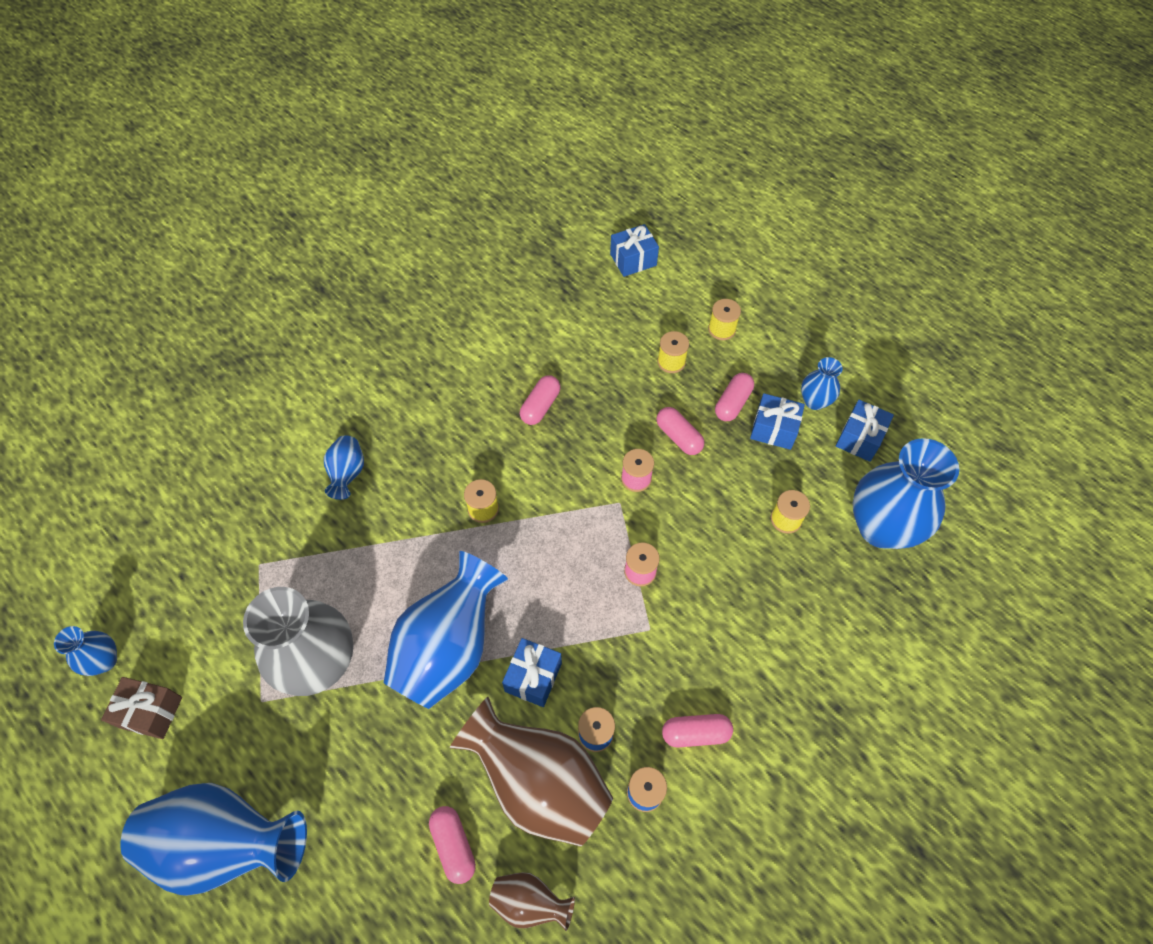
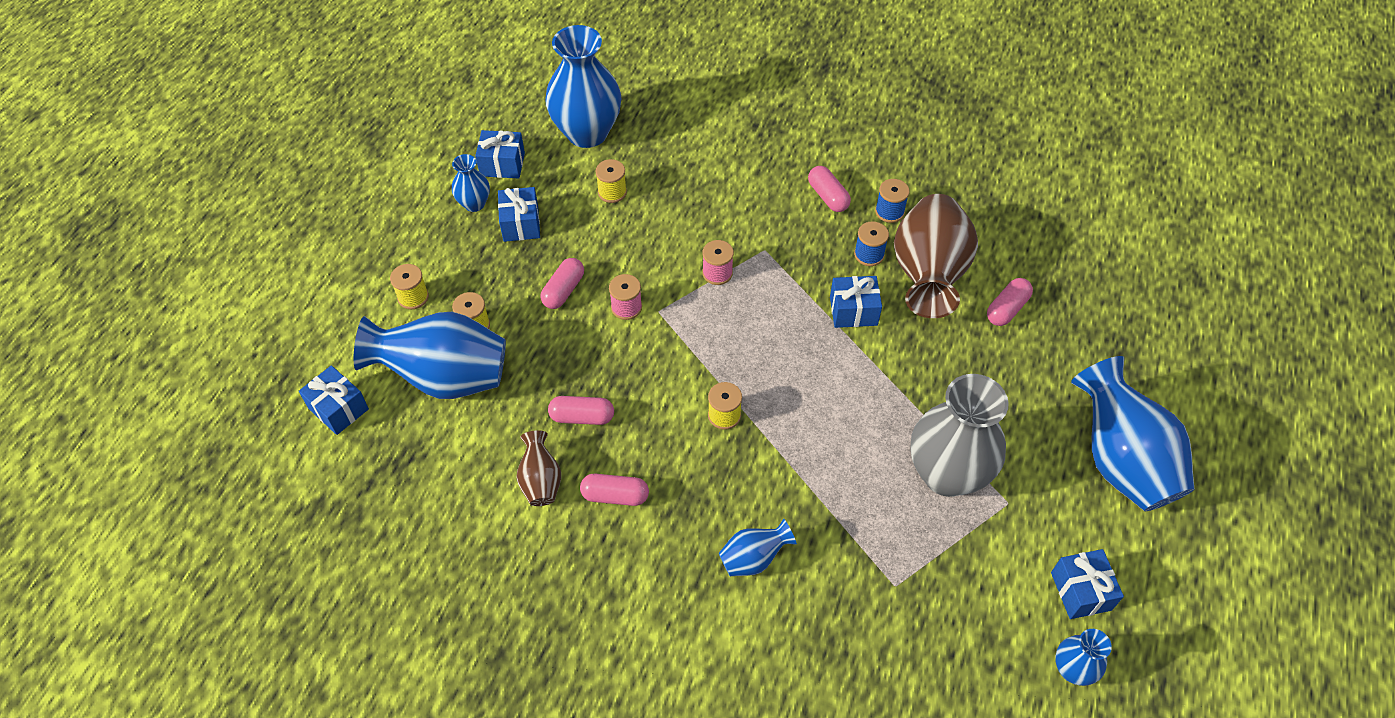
camera: 115 degrees left, 5 degrees down
(150, 712) = (1081, 591): brown gift -> blue gift
(449, 648) = (869, 381): blue vase -> blue vase (445, 378)
(530, 902) = (1006, 249): brown vase -> brown vase (541, 481)
(732, 403) = (504, 262): pink capsule -> pink capsule (615, 496)

